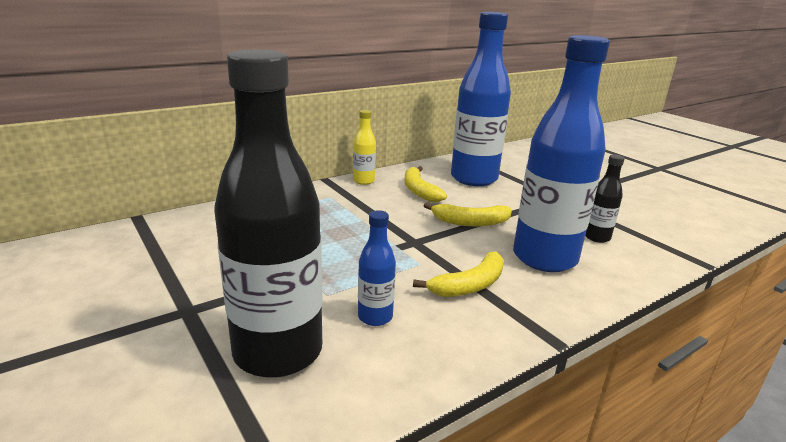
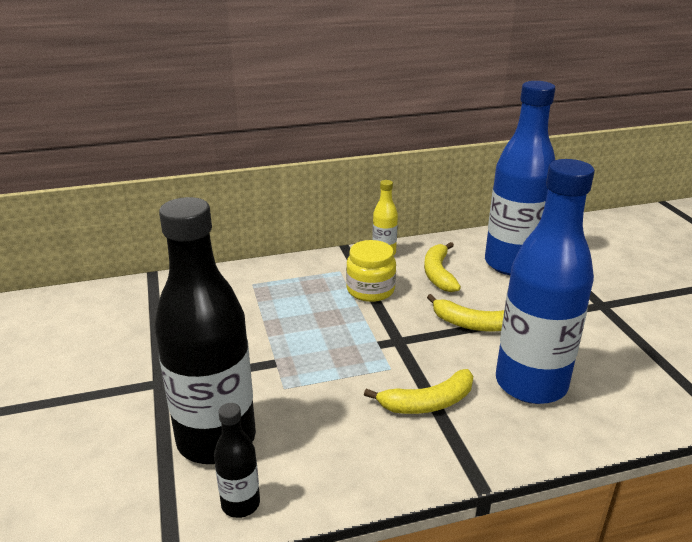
camera: 20 degrees right, 5 degrees up
(367, 208) = (370, 290): none -> yellow jar
(375, 317) = (316, 421): blue bottle -> none
(596, 237) = (613, 366): black bottle -> black bottle (240, 504)

